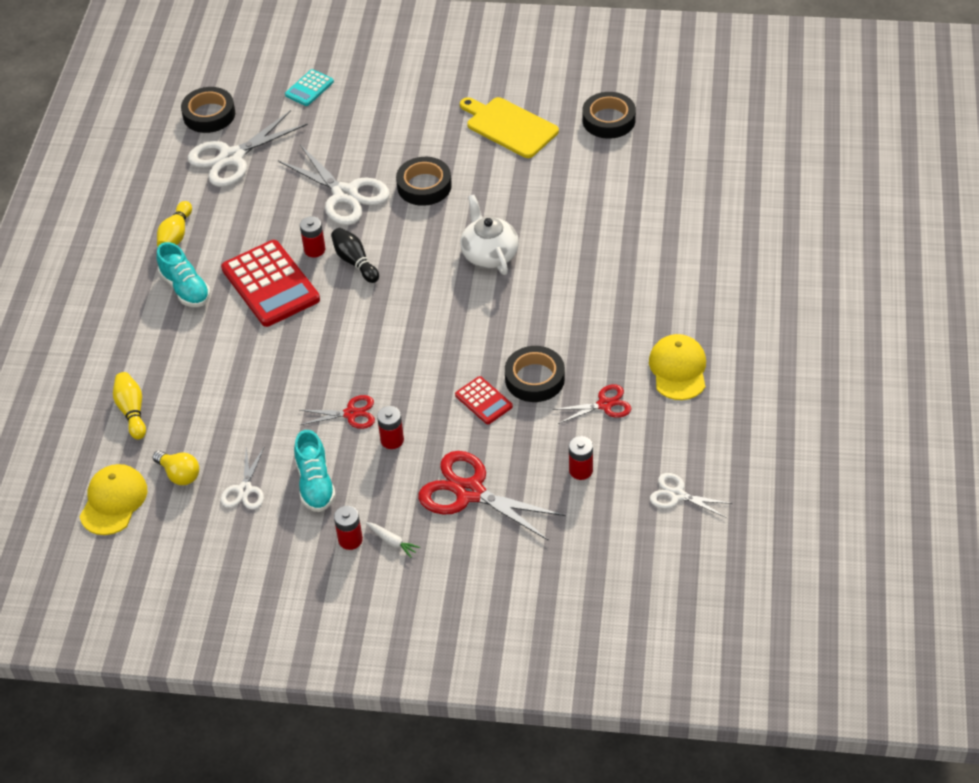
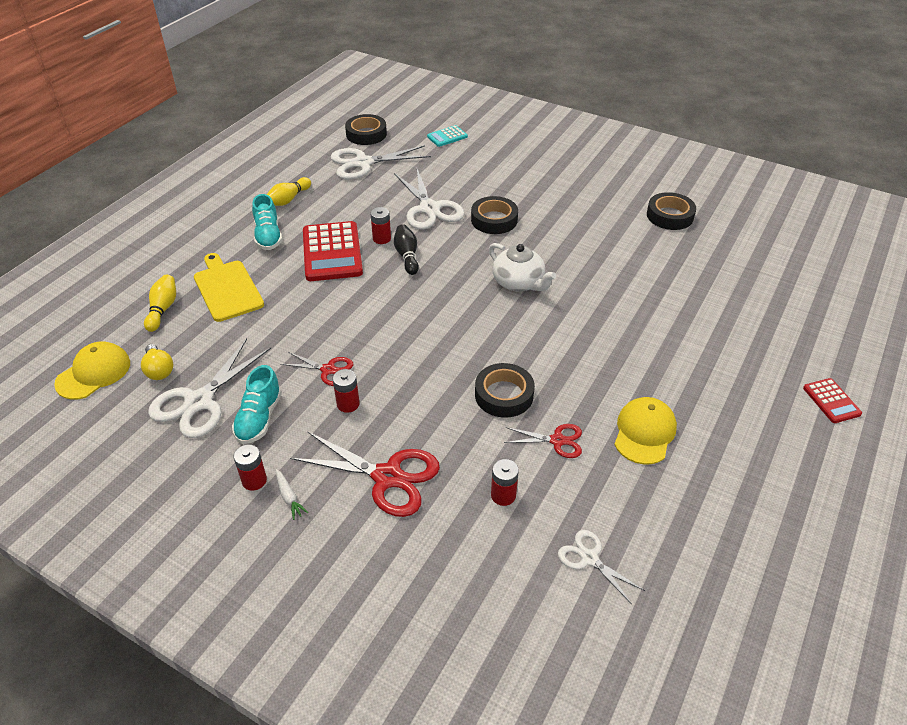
camera: 20 degrees right, 5 degrees down
(244, 489) = (199, 401): white scissors -> white scissors, size x1.83
(470, 492) = (387, 477): red scissors -> red scissors turned 150 degrees clockwise
(483, 401) = (447, 398): red calculator -> red calculator (831, 401)
(489, 254) = (519, 283): white teapot -> white teapot turned 135 degrees clockwise
(509, 126) = (585, 199): yellow cutting board -> yellow cutting board (227, 288)

